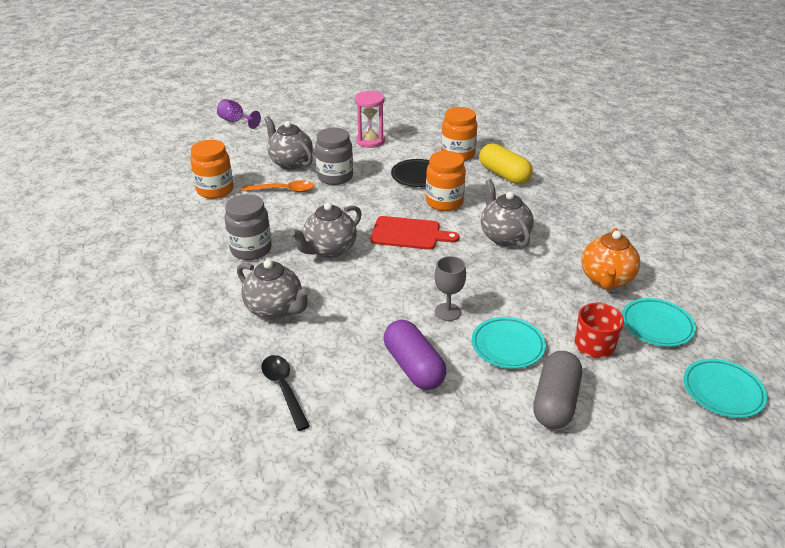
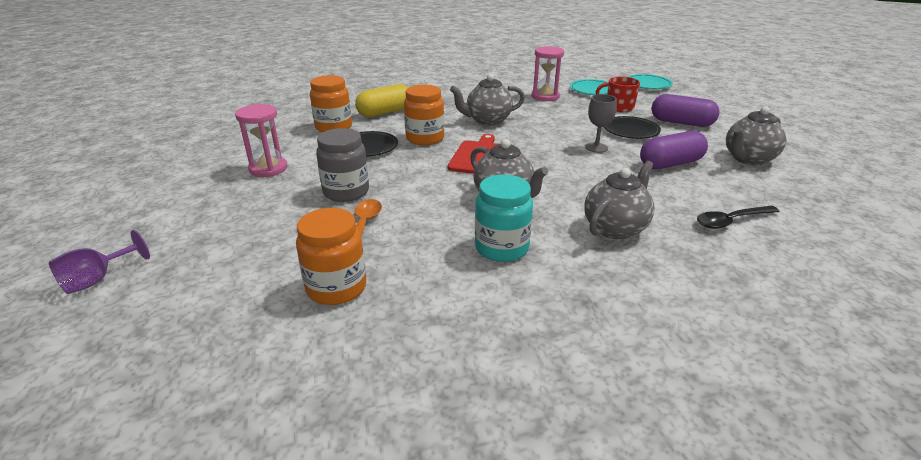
camera: 85 degrees left, 5 degrees down
(251, 249) = (501, 248): grey jar -> turquoise jar
(290, 162) = (288, 223): grey teapot -> grey teapot (748, 159)
(507, 346) = (630, 131): turquoise plate -> black plate
(555, 402) = (681, 123): grey capsule -> purple capsule
(606, 279) = (545, 96): orange teapot -> pink hourglass

